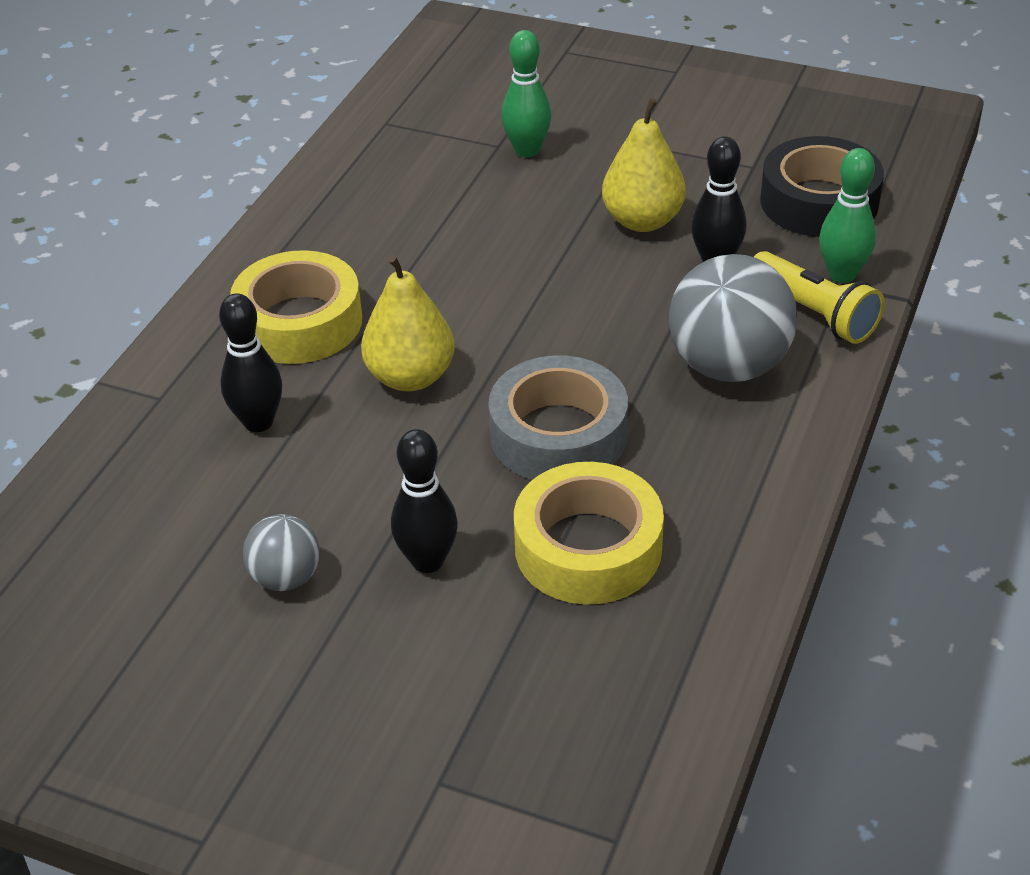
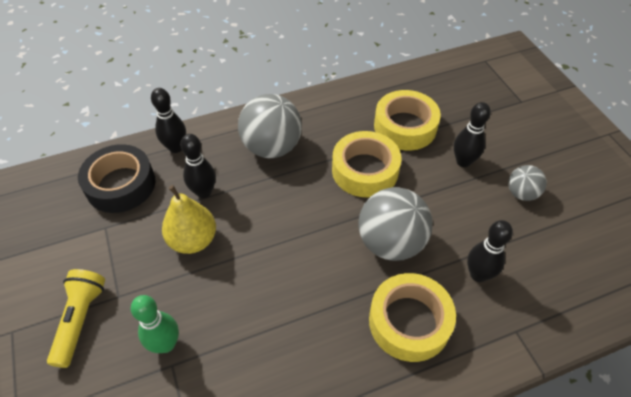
camera: 135 degrees left, 10 degrees up
(410, 377) = (390, 243): yellow pear -> grey ball
(558, 434) = (365, 170): grey tape -> yellow tape
(814, 313) = (212, 141): yellow flashlight -> yellow flashlight (80, 320)
(842, 274) = (176, 147): green bowling pin -> black bowling pin

